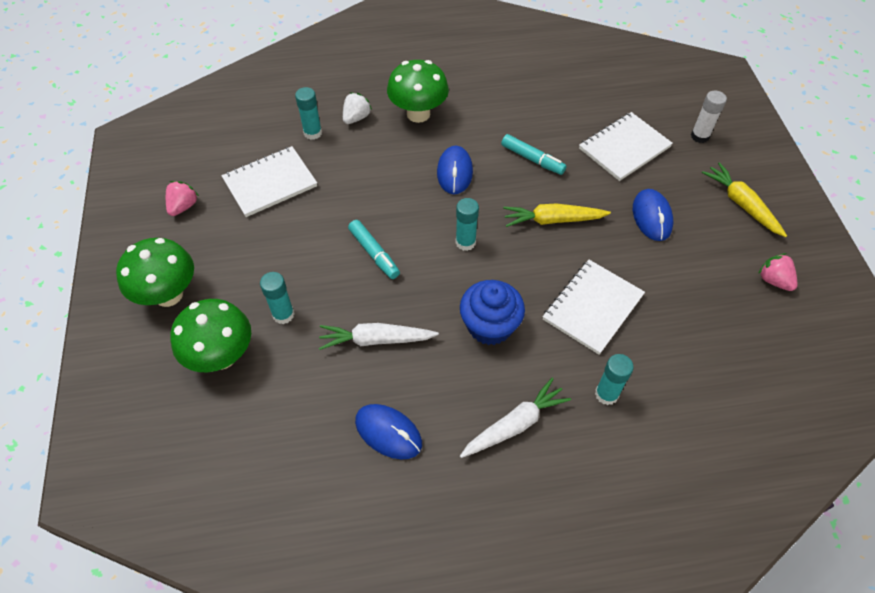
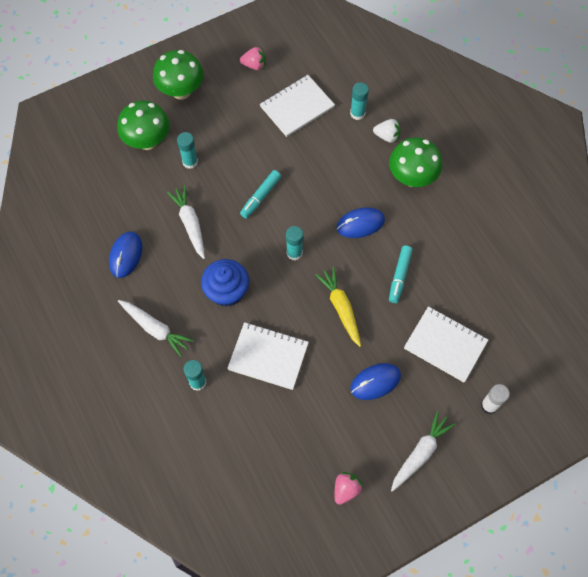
camera: 70 degrees right, 10 degrees up
(270, 183) = (297, 107): white notebook -> white notebook turned 75 degrees counterclockwise
(741, 204) = (420, 453): yellow carrot -> white carrot

